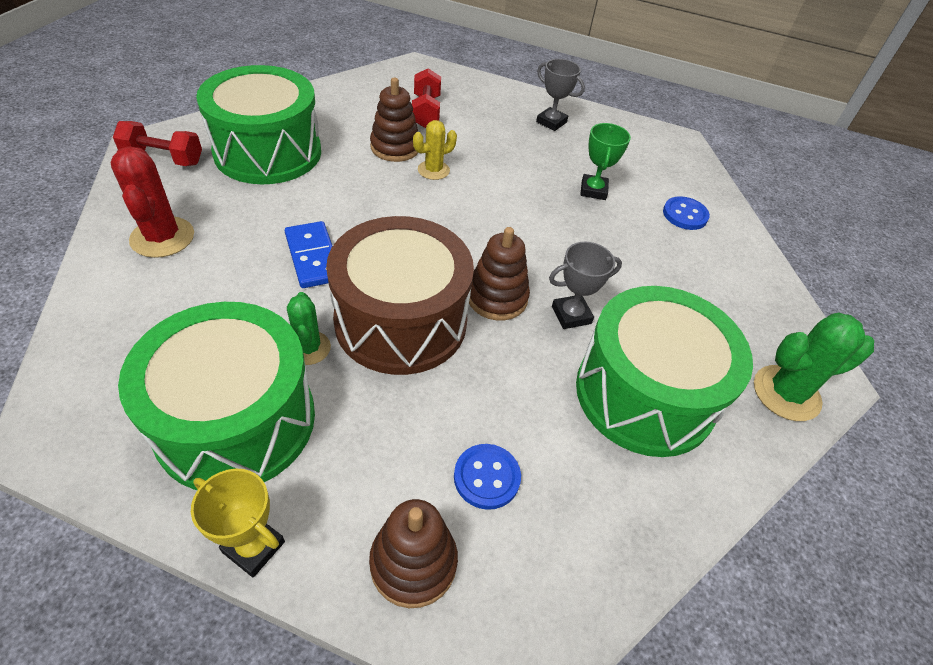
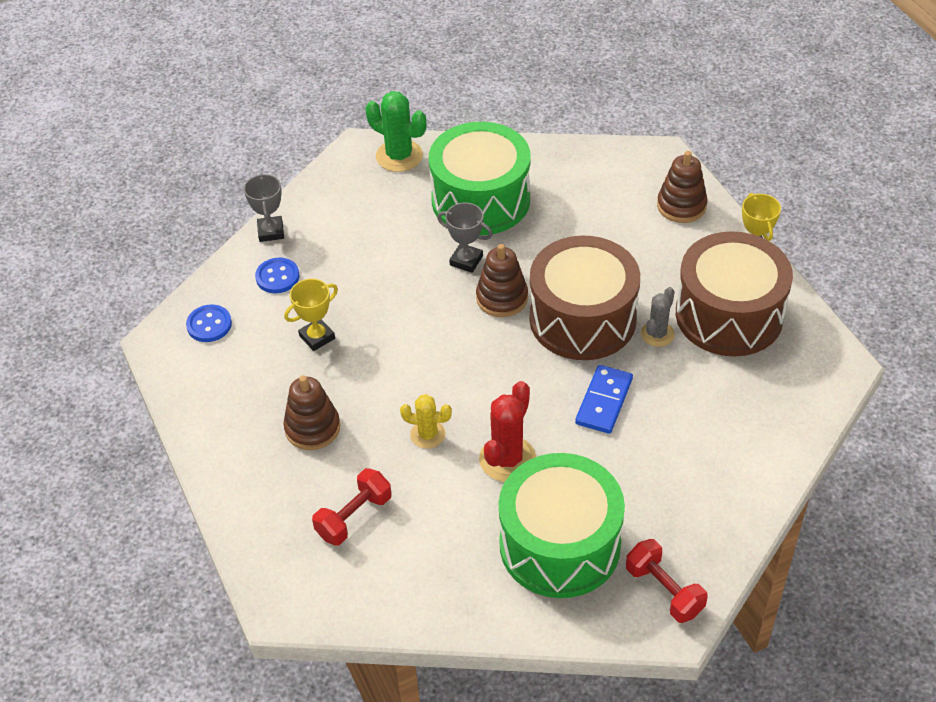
camera: 130 degrees left, 0 degrees up
(162, 237) = (709, 486): red cactus -> red cactus (507, 459)
(236, 420) = (729, 315): green drum -> brown drum
(308, 348) = (657, 334): green cactus -> grey cactus
(395, 147) = (434, 483): brown stacking toy -> brown stacking toy (312, 428)
(486, 477) = (613, 215): blue button -> blue button (209, 325)
(551, 122) = (247, 430): grey trophy -> grey trophy (271, 231)
(593, 190) = (317, 337): green trophy -> yellow trophy

